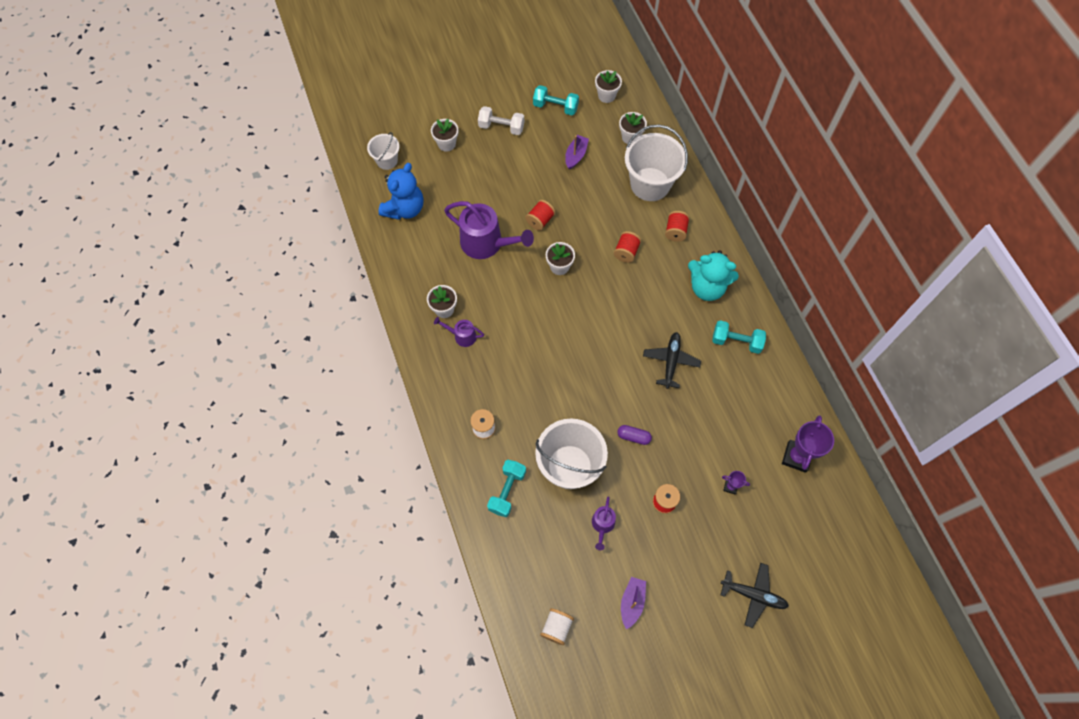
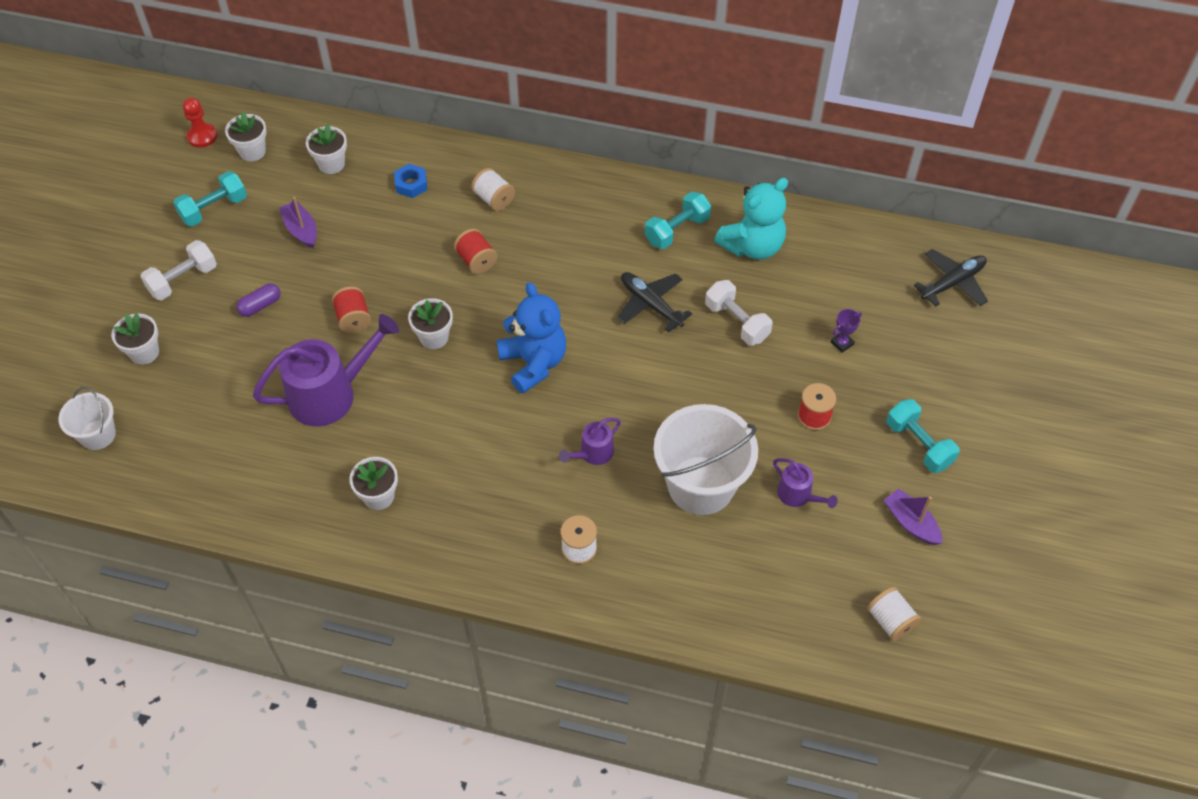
camera: 55 degrees left, 10 degrees down
(405, 209) = (191, 456): blue teddy bear -> blue teddy bear (533, 363)
(462, 336) = (434, 498): purple watering can -> purple watering can (593, 453)
(507, 491) = (682, 572): turquoise dumbbell -> turquoise dumbbell (918, 444)
(596, 66) = (202, 136): none -> red pawn
(633, 437) = (713, 397): purple capsule -> purple capsule (260, 305)
(650, 184) = (411, 184): white bucket -> blue nut
(675, 231) = (494, 199): red spool -> white spool
(697, 417) = (736, 322): none -> white dumbbell
(707, 287) = (589, 214): turquoise teddy bear -> turquoise teddy bear (752, 246)
(753, 595) = (978, 400): black plane -> black plane (953, 283)
(796, 457) = (851, 263): purple trophy -> none

